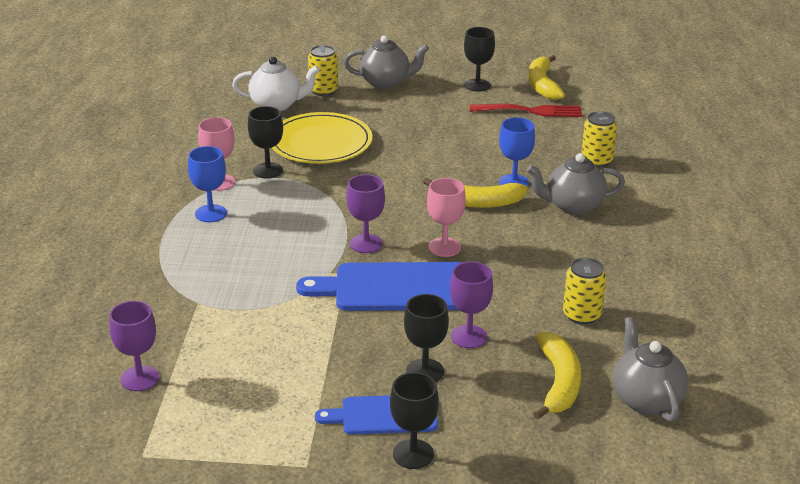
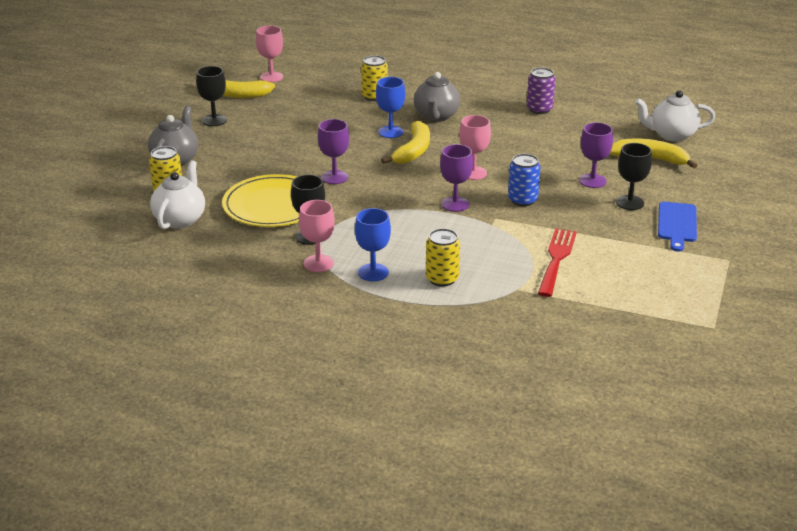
camera: 75 degrees left, 0 degrees up
(140, 378) = (617, 324): purple goblet -> purple goblet (334, 177)
(395, 288) = (522, 200): blue cutting board -> blue can
(413, 454) = (719, 219): black goblet -> none
(530, 111) = (278, 106): red fork -> red fork (556, 259)
(581, 315) = (577, 138): yellow can -> yellow can (442, 279)
(598, 96) = (271, 77): none -> pink goblet
(646, 399) = (671, 135): grey teapot -> white teapot
(647, 278) = (539, 109): none -> purple can

